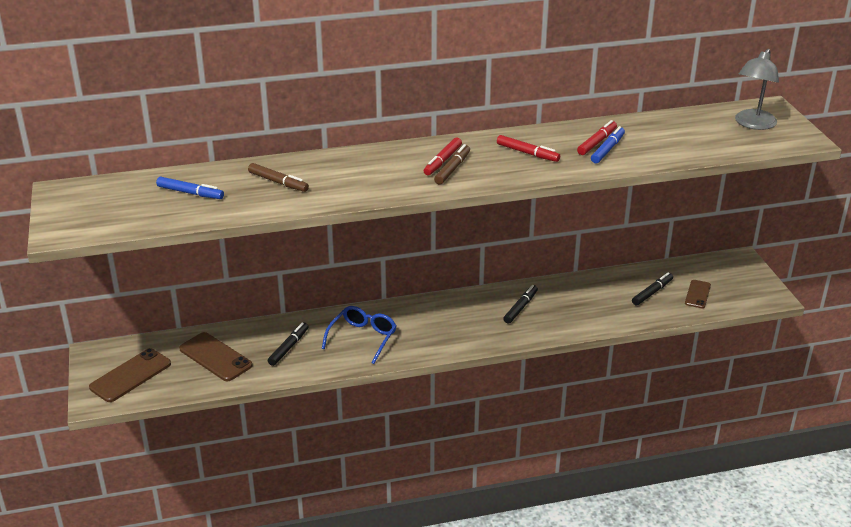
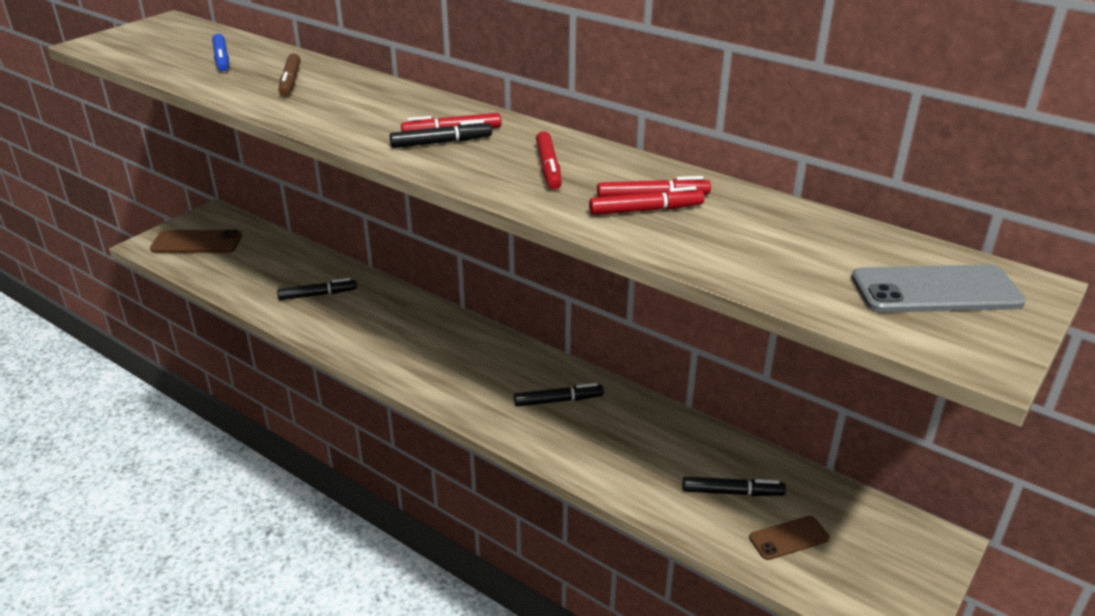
camera: 50 degrees right, 0 degrees up
(215, 357) = (263, 266): brown phone -> none
(363, 338) = (379, 326): blue glasses -> none
(452, 169) = (441, 142): brown marker -> black marker
(607, 149) = (646, 210): blue marker -> red marker
(753, 124) = (935, 290): grey lamp -> grey phone

